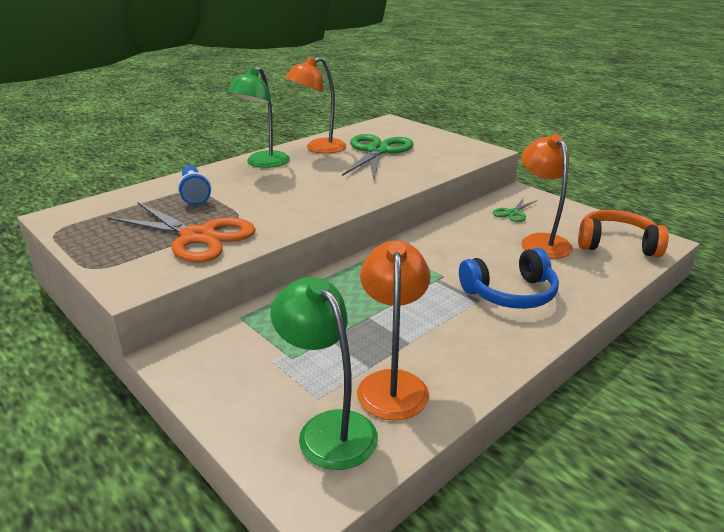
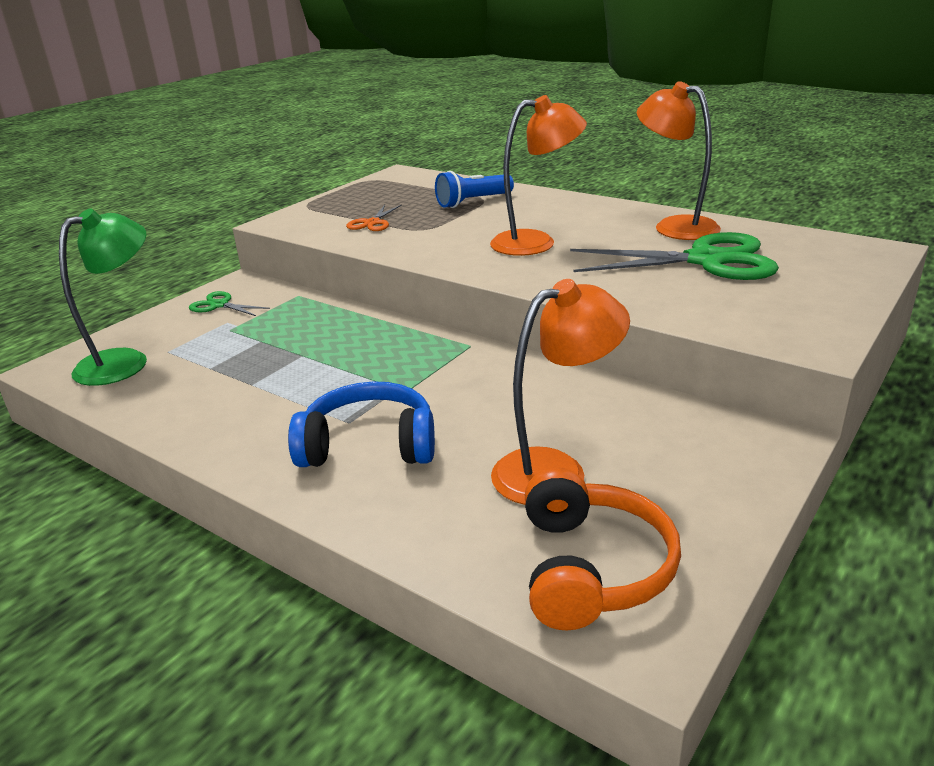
camera: 80 degrees right, 0 degrees up
(198, 237) = (372, 223): orange scissors -> orange scissors, size x0.47
(263, 163) = (588, 210): green lamp -> none
(392, 383) = (181, 383): orange lamp -> orange lamp (536, 242)
(510, 293) = (369, 445): blue headphones -> blue headphones turned 120 degrees clockwise
(512, 213) = (661, 437): green scissors -> green scissors (219, 305)

